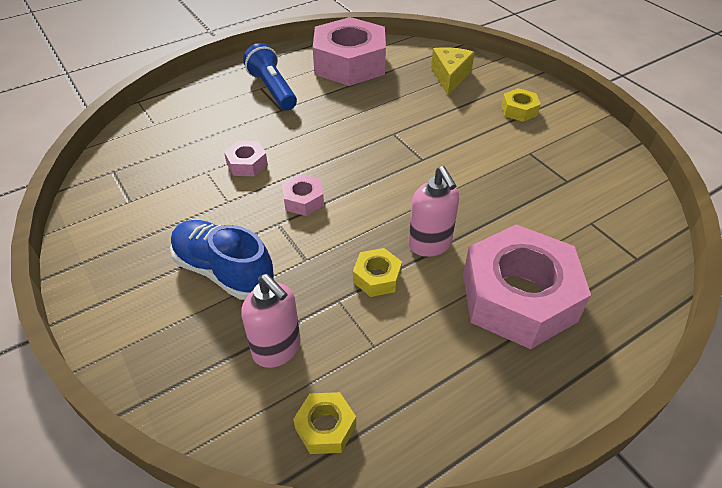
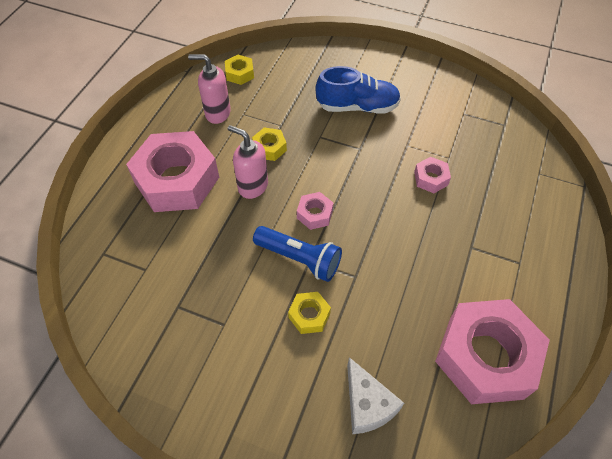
camera: 145 degrees right, 10 degrees up
(272, 89) = (507, 266): blue flashlight -> blue flashlight (299, 258)
(277, 349) = (290, 89): pink soap dispenser -> pink soap dispenser (217, 113)
(303, 200) = (361, 172): pink nut -> pink nut (315, 214)
(450, 77) = (367, 404): yellow cheese -> white cheese
(519, 110) = (262, 387): yellow nut -> yellow nut (309, 315)

